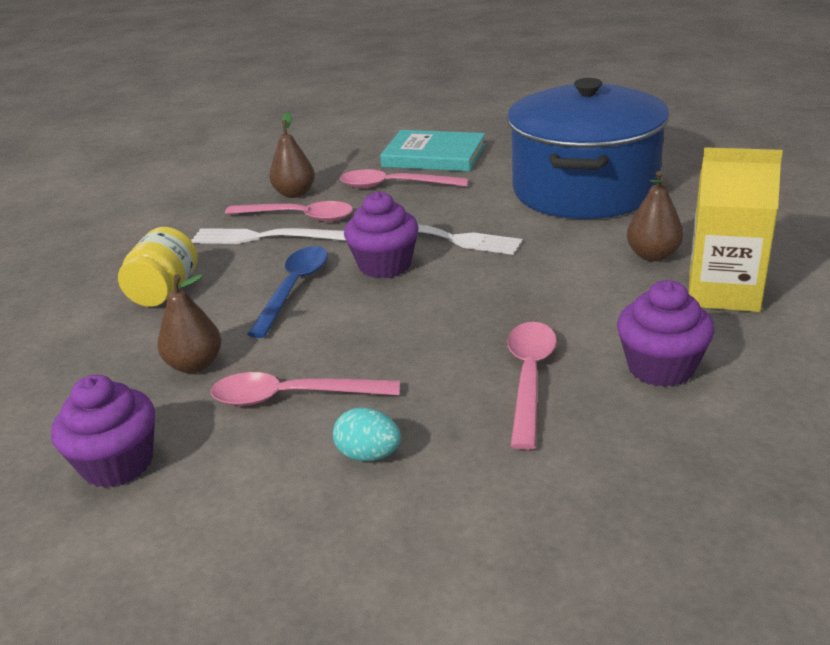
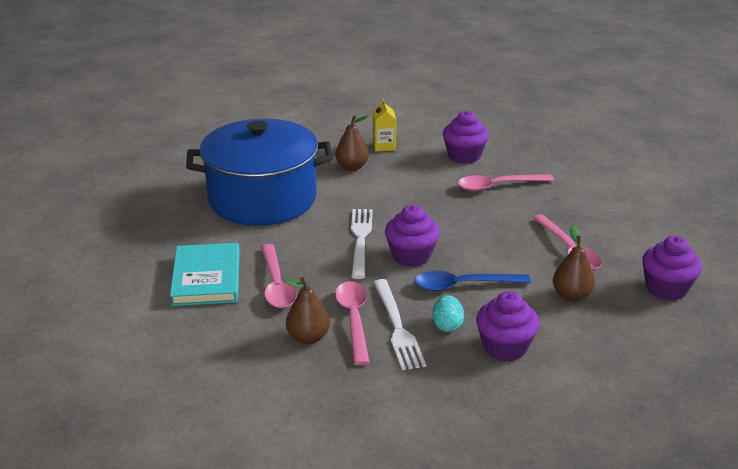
camera: 115 degrees left, 0 degrees up
(165, 291) = (505, 347): yellow jar -> purple cupcake
(369, 455) = (589, 216): turquoise egg -> turquoise egg (447, 325)
(723, 292) = (384, 146): yellow carton -> yellow carton, size x0.56

